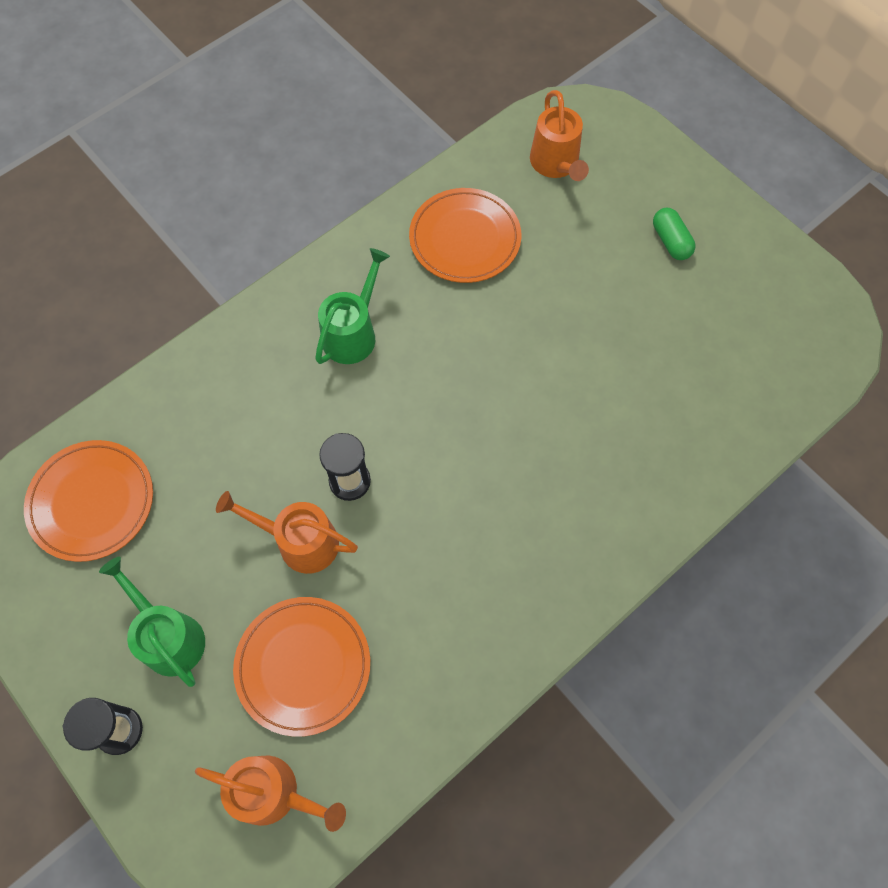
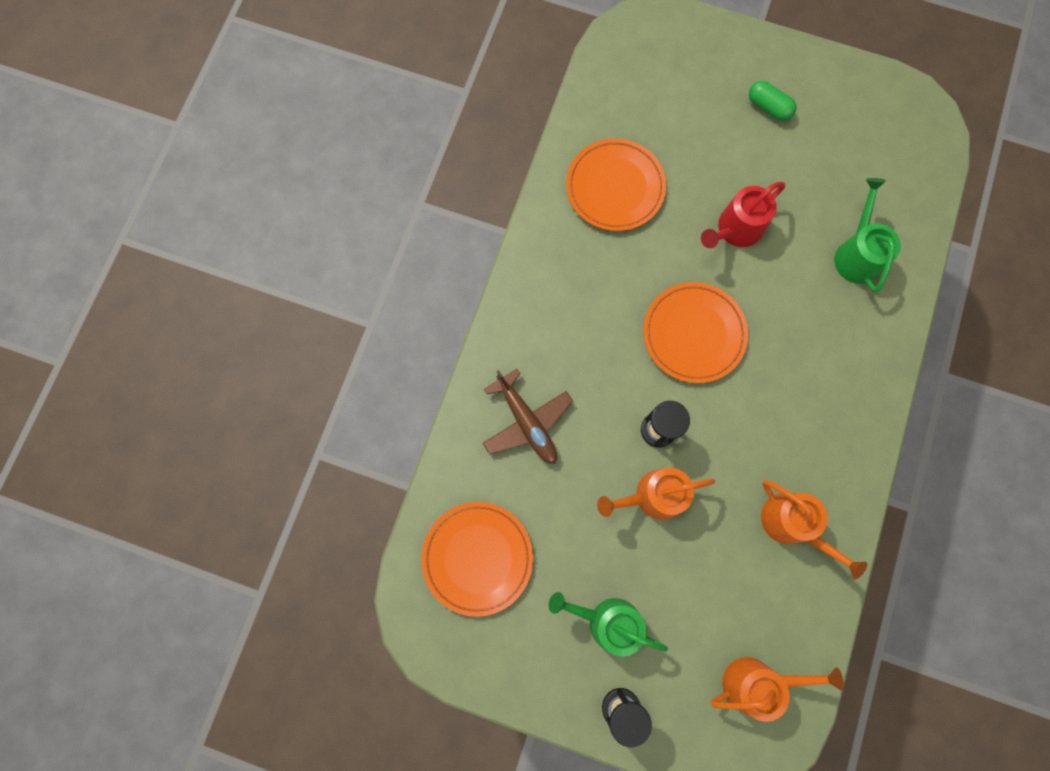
camera: 30 degrees left, 10 degrees up
(229, 404) = (527, 422): none -> brown plane
(303, 666) = (717, 584): orange plate -> orange plate (693, 334)
(353, 333) = (581, 312): green watering can -> green watering can (856, 254)
(556, 164) = (644, 86): orange watering can -> orange watering can (792, 524)
(559, 336) = (735, 230): none -> red watering can

